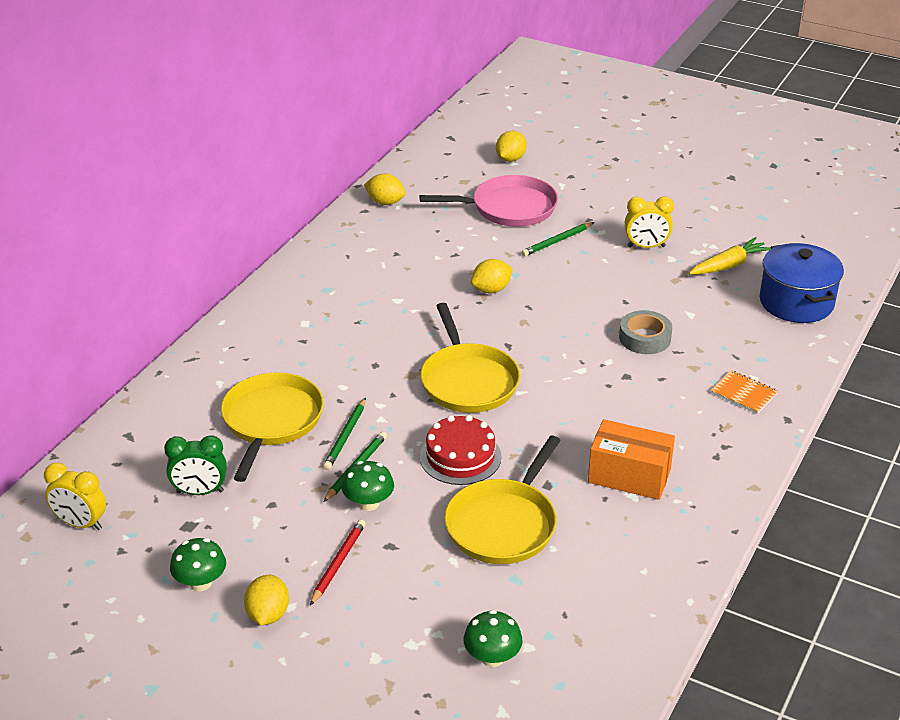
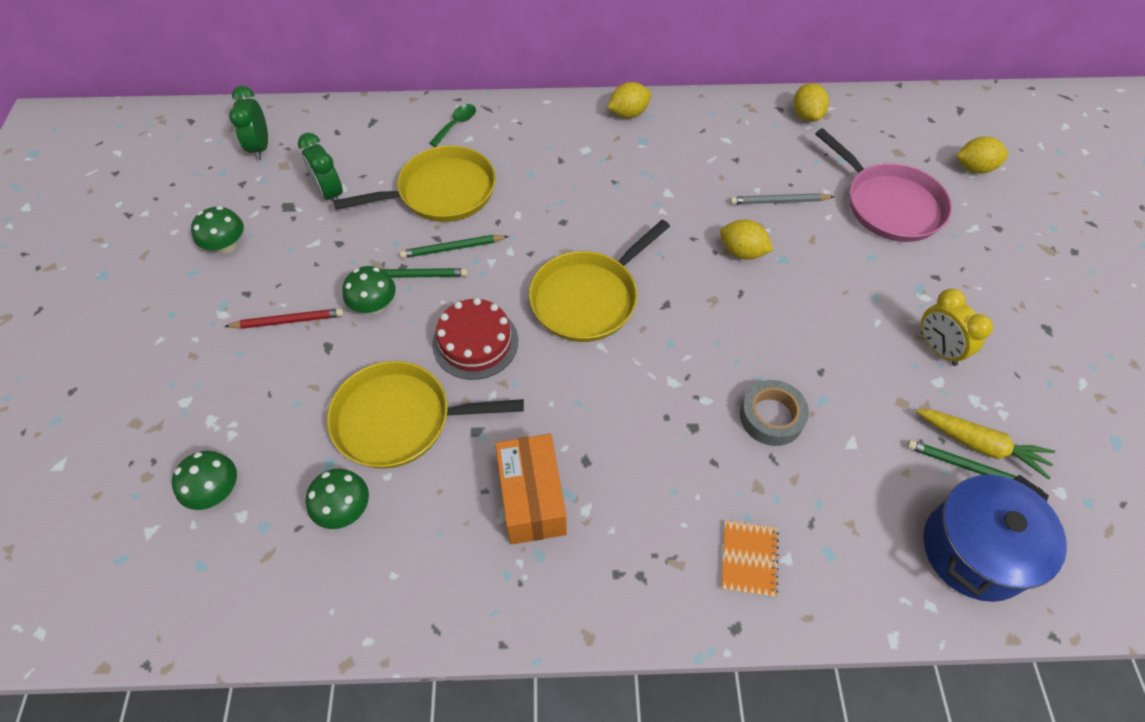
camera: 60 degrees right, 20 degrees up
(81, 523) = (260, 147): yellow clock -> green clock
(193, 384) = (456, 124): none -> green spoon
(268, 615) = (207, 305): yellow lemon -> yellow lemon (628, 113)
(459, 252) = (779, 201): none -> grey pencil
(557, 241) = (871, 267): green pencil -> green pencil (968, 467)
(566, 581) = (344, 509): none -> green mushroom

